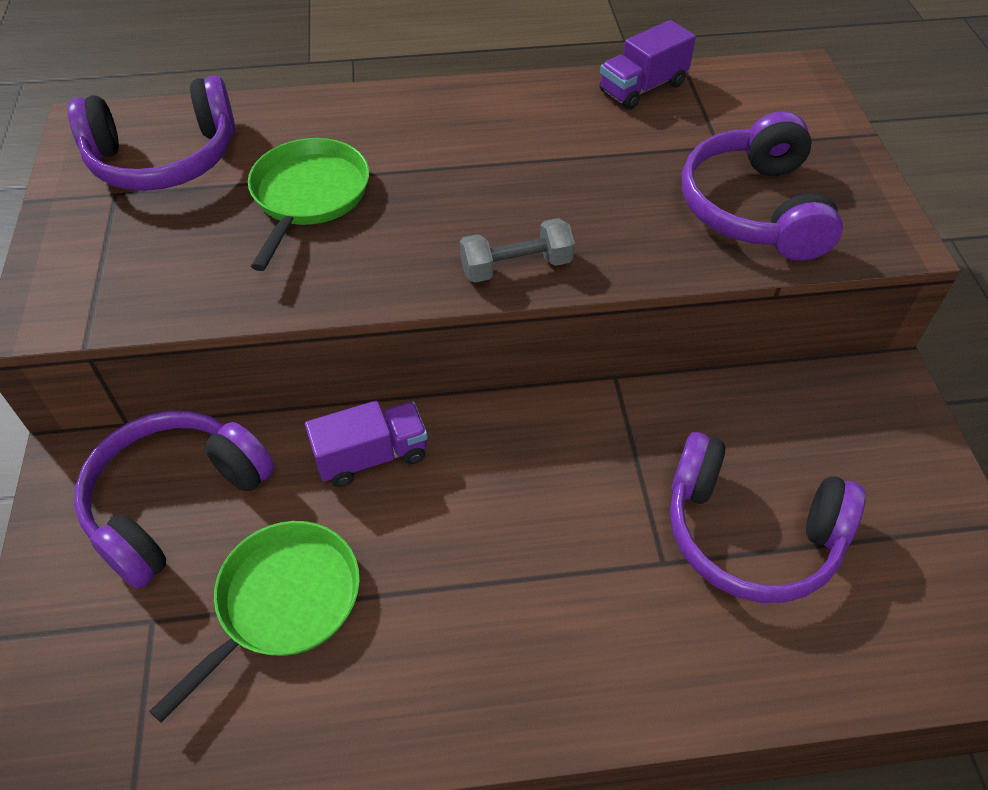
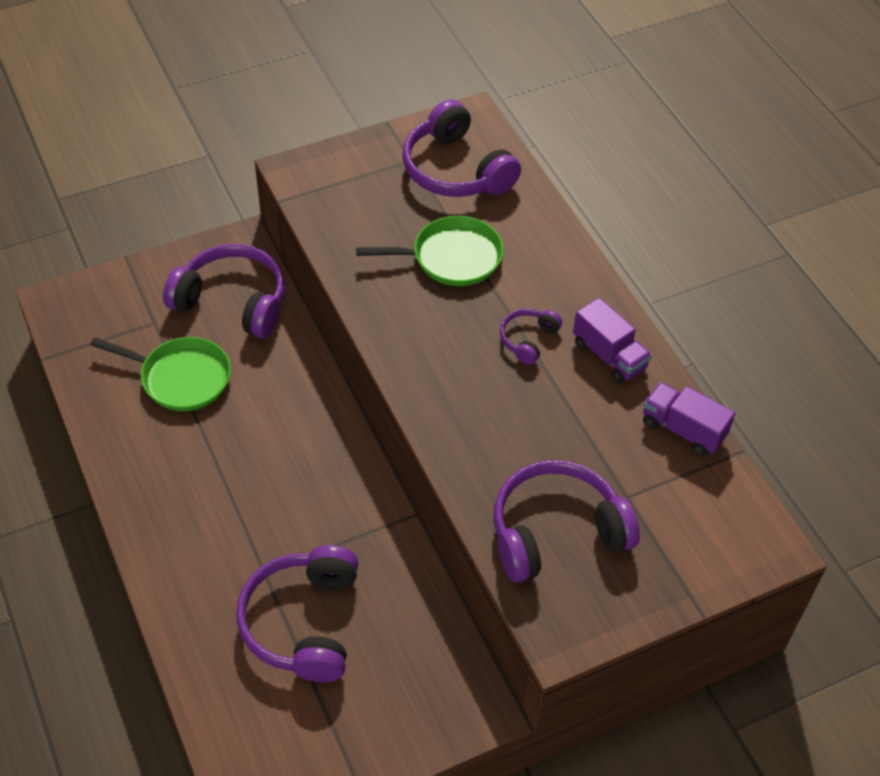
camera: 70 degrees right, 0 degrees up
(371, 456) = (297, 388): purple truck -> purple truck (609, 356)
(472, 164) = (528, 340): none -> purple headphones
(516, 267) = (428, 392): grey dumbbell -> none

